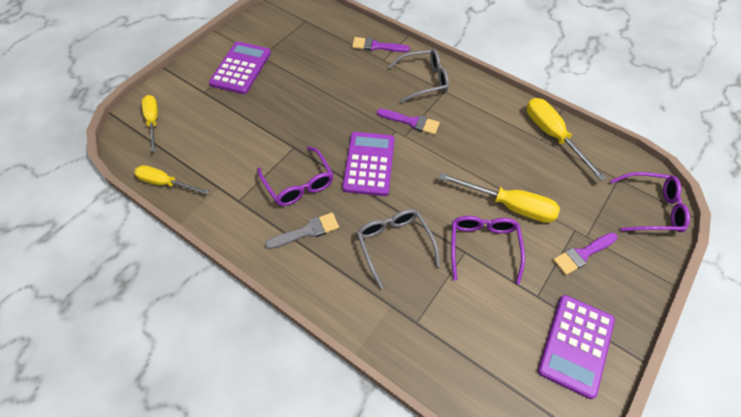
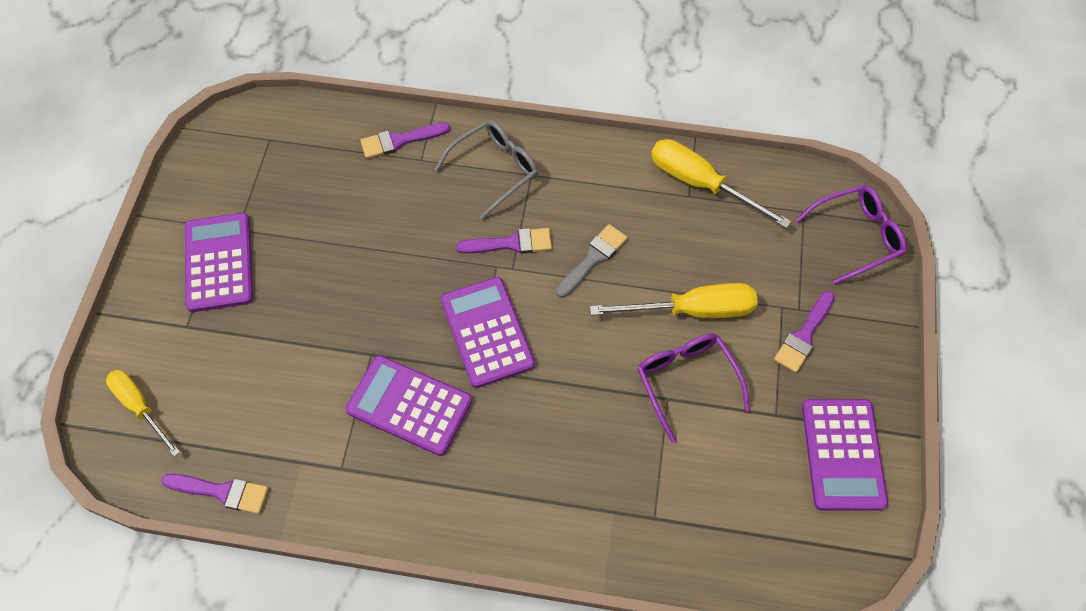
camera: 25 degrees left, 5 degrees up
(165, 183) = (222, 492): yellow screwdriver -> purple brush
(299, 184) = (409, 405): purple glasses -> purple calculator
(307, 231) = (458, 467): grey brush -> grey brush (593, 258)
(394, 244) = (578, 431): grey glasses -> none

